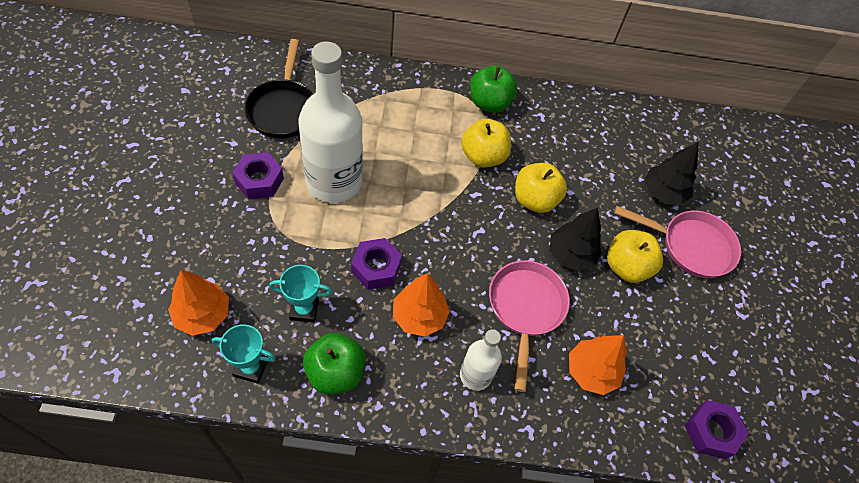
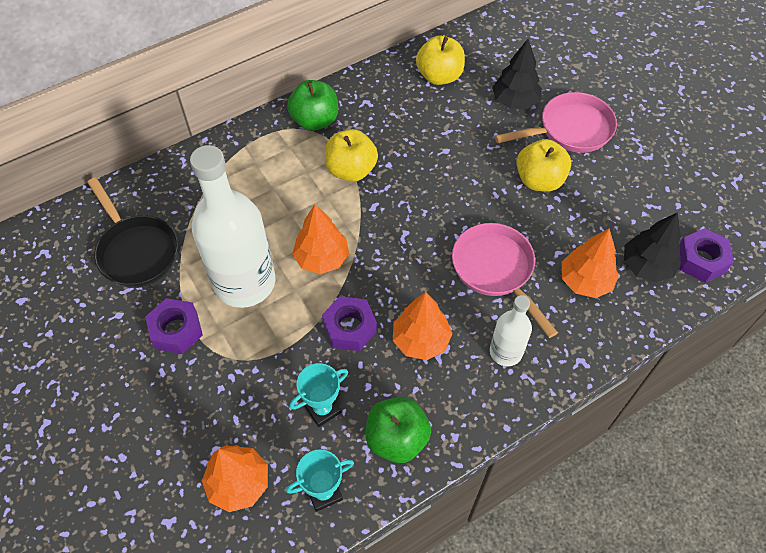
camera: 30 degrees left, 0 degrees up
(402, 204) = (322, 258): none -> orange tree
(535, 200) = (424, 177): yellow apple -> yellow apple (439, 76)
(571, 255) = (491, 201): black tree -> black tree (646, 266)

